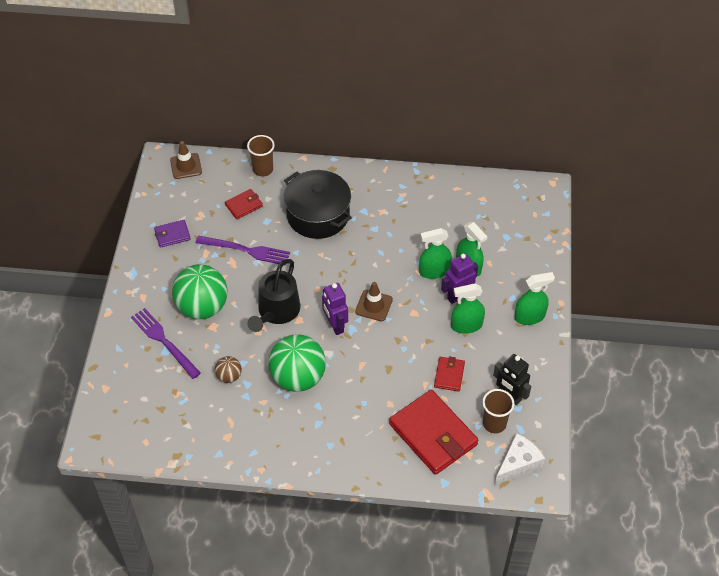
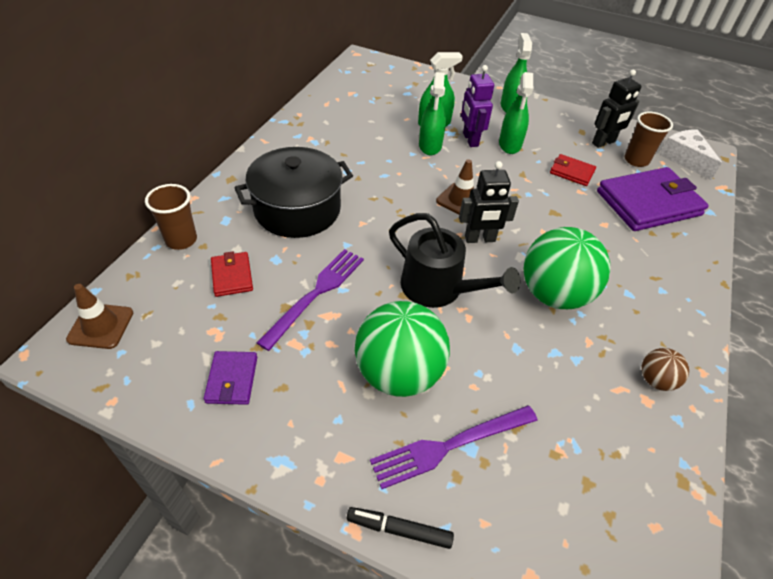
camera: 75 degrees left, 5 degrees down
(113, 330) = (399, 529): none -> black marker
(229, 376) = (538, 371): brown ball -> brown ball (655, 380)
(335, 325) = (480, 239): purple robot -> black robot
(433, 434) = (648, 203): red wallet -> purple wallet

